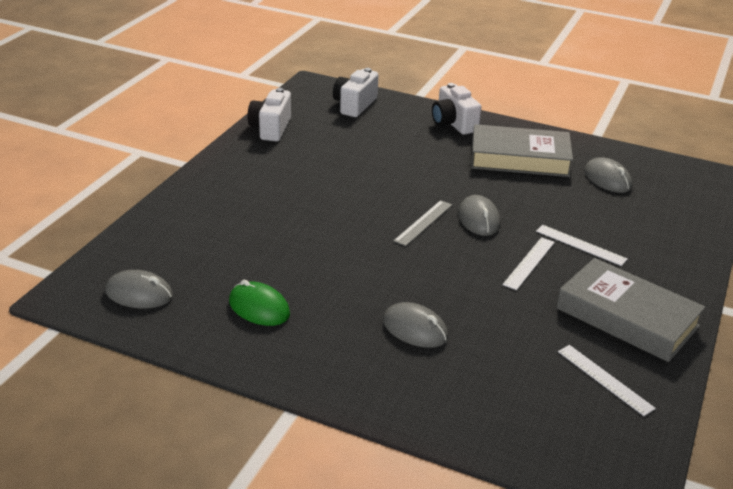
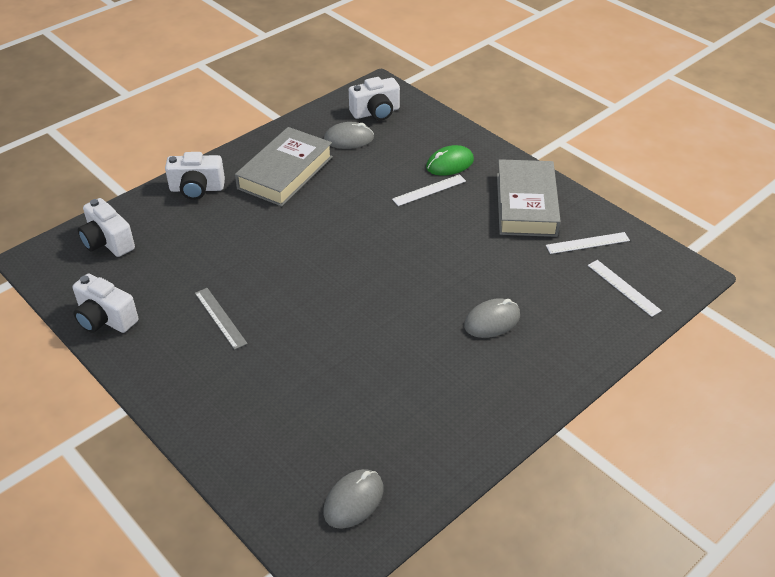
camera: 65 degrees left, 10 degrees up
(259, 308) = (419, 413): green mouse -> green mouse (449, 164)
(423, 222) = (348, 265): grey ruler -> grey ruler (220, 318)
(478, 219) = (362, 231): grey mouse -> none
(529, 263) = (438, 226): white ruler -> white ruler (623, 287)
(626, 317) = (526, 204): grey book -> grey book turned 60 degrees counterclockwise
(669, 184) = (376, 112): none -> white camera

